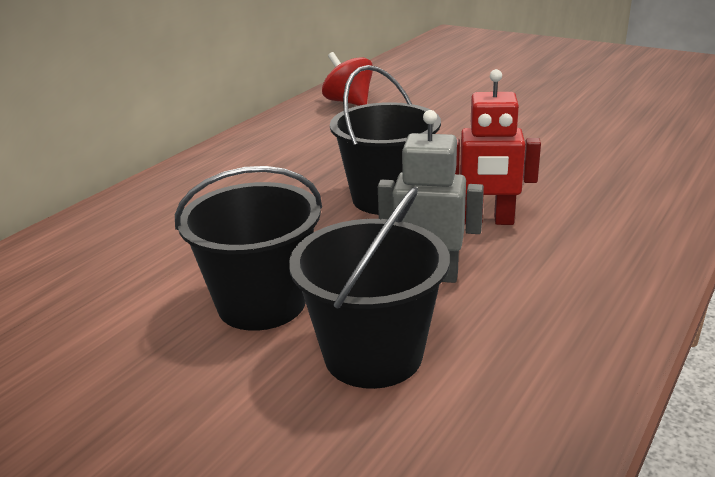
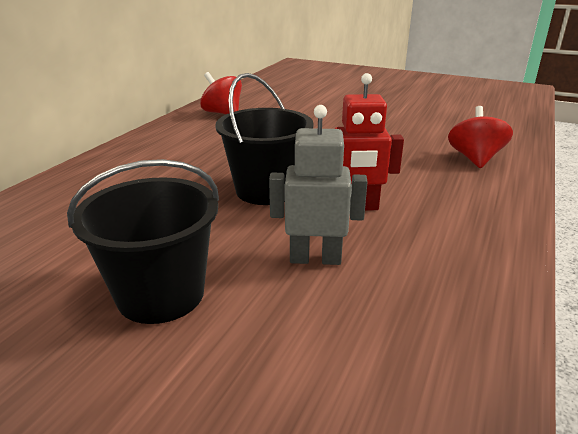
camera: 10 degrees left, 0 degrees up
(373, 354) = (276, 342): black bucket -> none
(653, 166) = (475, 159): none -> red spinning top

